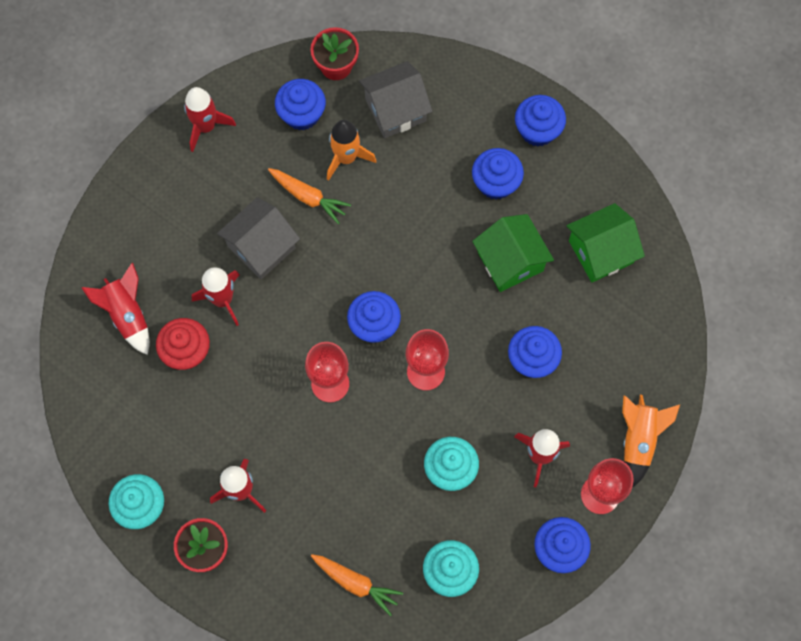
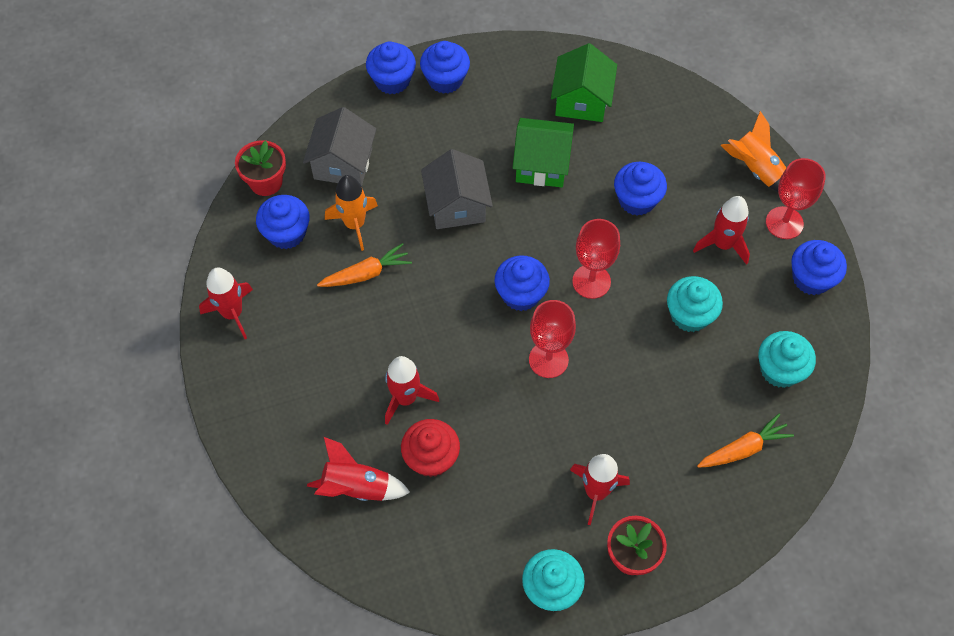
camera: 55 degrees left, 10 degrees down
(261, 247) = (382, 337): grey house -> grey house (457, 205)
(496, 183) = (466, 134): blue cupcake -> blue cupcake (392, 80)

